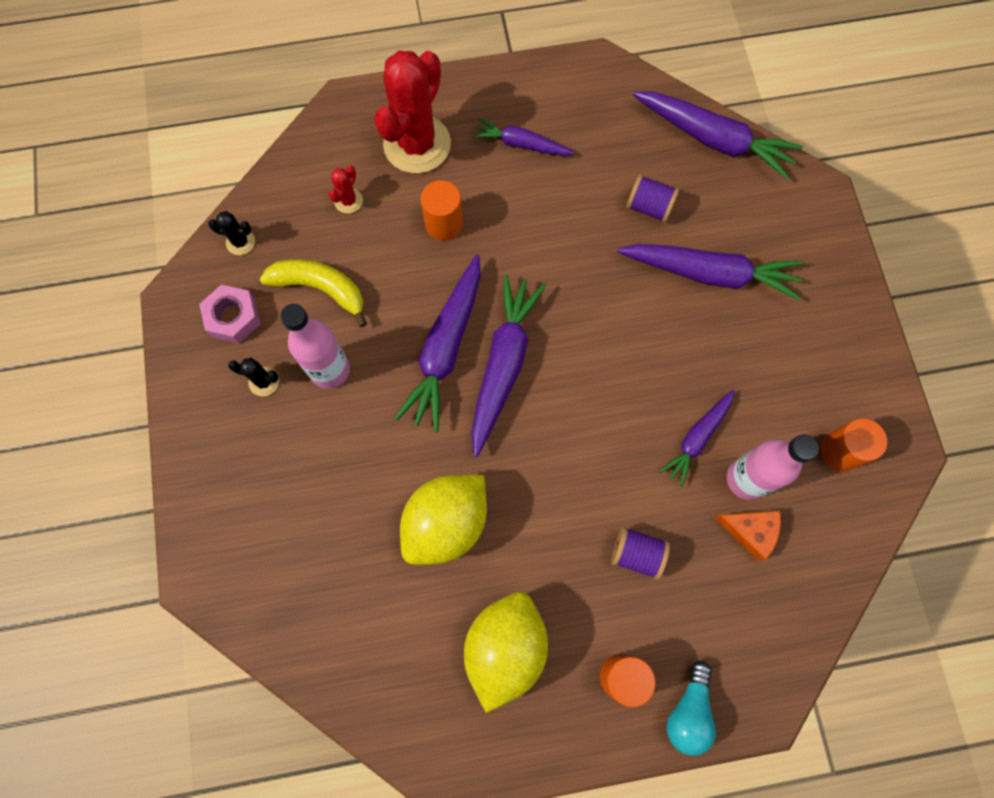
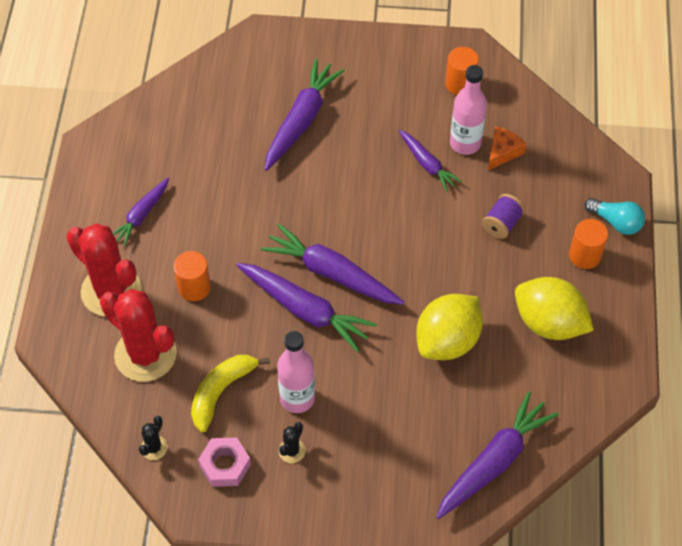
camera: 75 degrees left, 15 degrees down
(348, 201) = (145, 354): red cactus -> red cactus, size x2.40
(446, 523) = (447, 341): yellow lemon -> yellow lemon turned 75 degrees clockwise
(649, 207) = (232, 143): purple spool -> none
(713, 139) = (189, 86): purple carrot -> purple carrot (494, 461)

